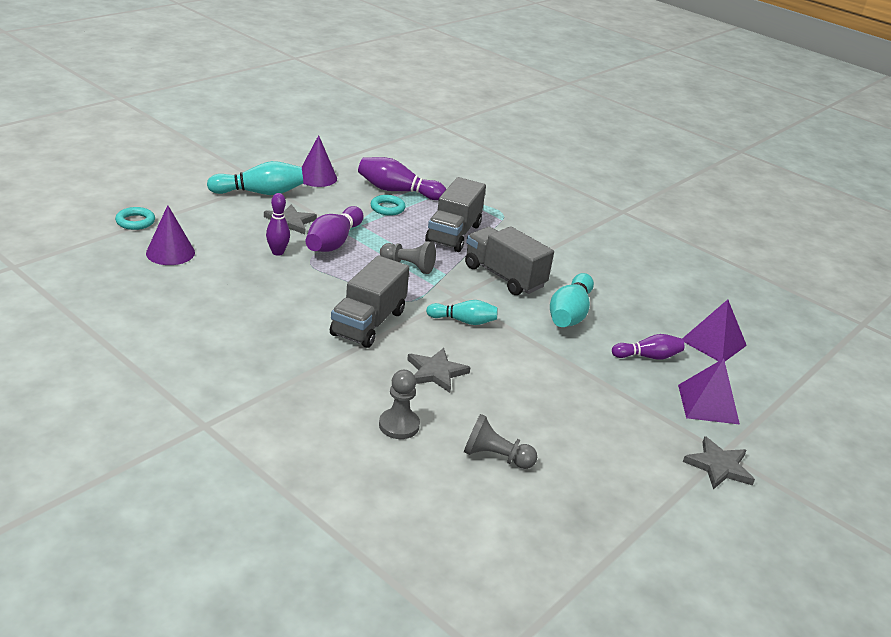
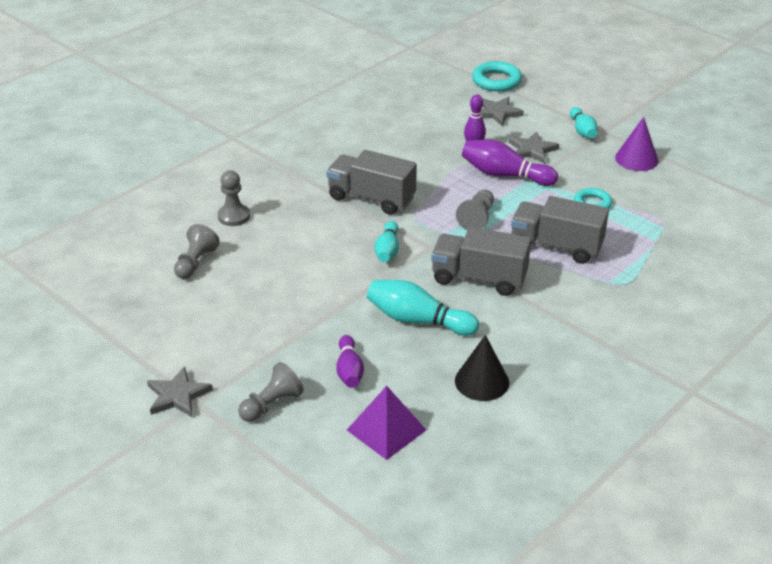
camera: 95 degrees right, 5 degrees up
(135, 222) = (496, 81): turquoise ring -> turquoise ring, size x1.53
(170, 252) = (453, 101): purple cone -> none
(259, 193) = (582, 131): turquoise bowling pin -> turquoise bowling pin, size x0.64
(397, 191) = (637, 209): purple bowling pin -> none
(436, 372) = (304, 234): grey star -> grey star (497, 113)
(504, 276) = (479, 278): grey truck -> grey truck turned 120 degrees counterclockwise
(640, 291) = (482, 381): none -> black cone
(708, 404) = (271, 404): purple pyramid -> grey pawn

